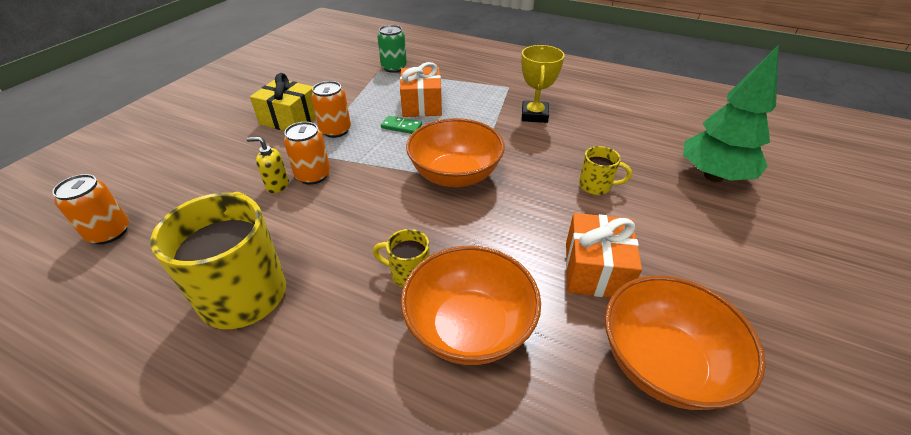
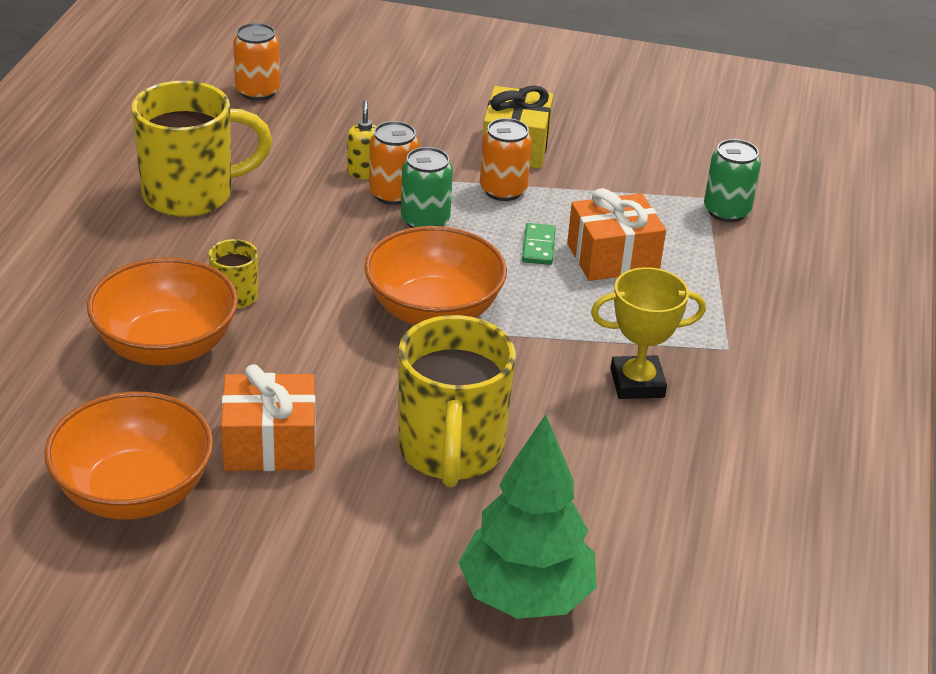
camera: 75 degrees right, 5 degrees down
(353, 165) = (425, 221): none -> green can
(596, 186) = (450, 452): yellow mug -> yellow mug, size x2.10

